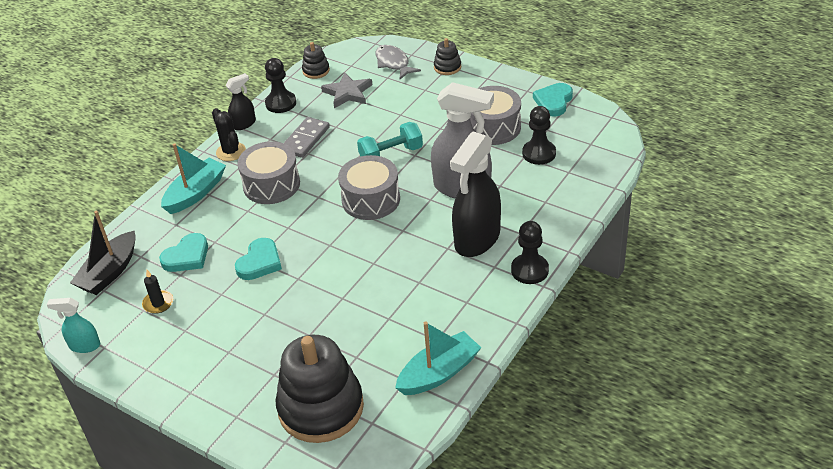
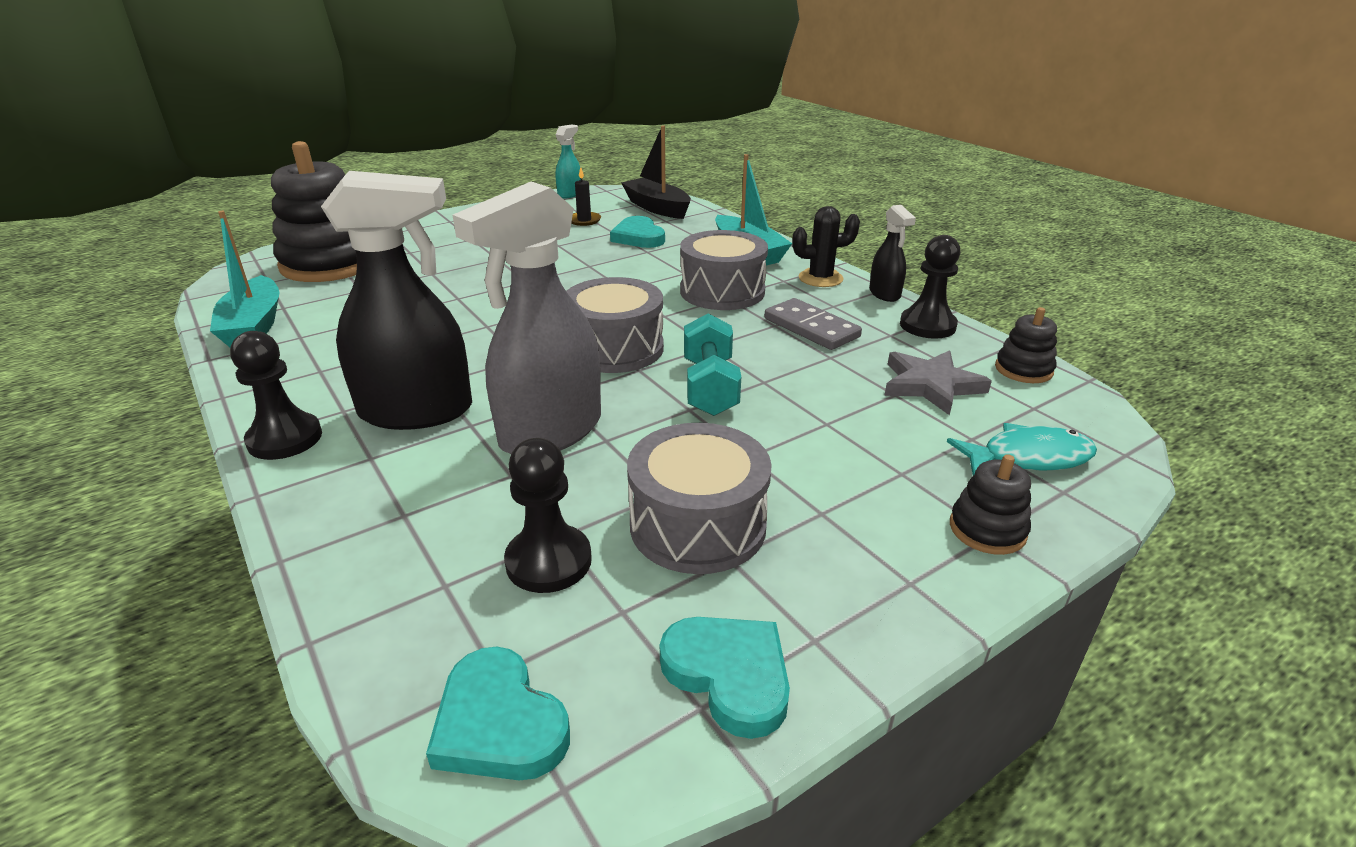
camera: 110 degrees right, 10 degrees down
(260, 262) = (581, 266): turquoise heart -> turquoise heart (499, 723)
(393, 63) = (1028, 457): grey fish -> turquoise fish
(477, 239) = (417, 411): black spray bottle -> black spray bottle turned 120 degrees clockwise

